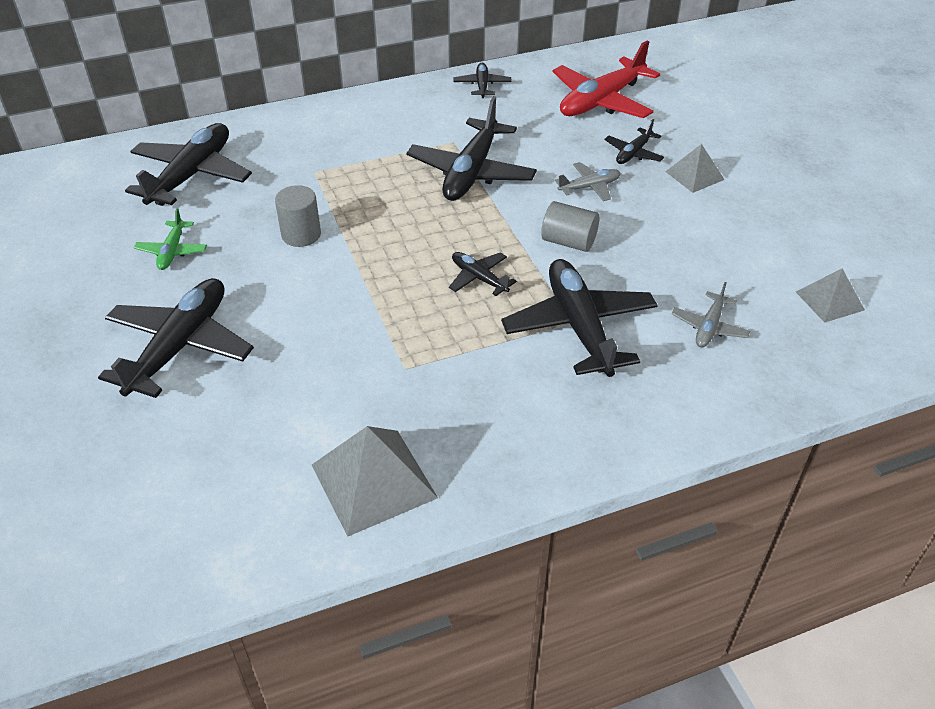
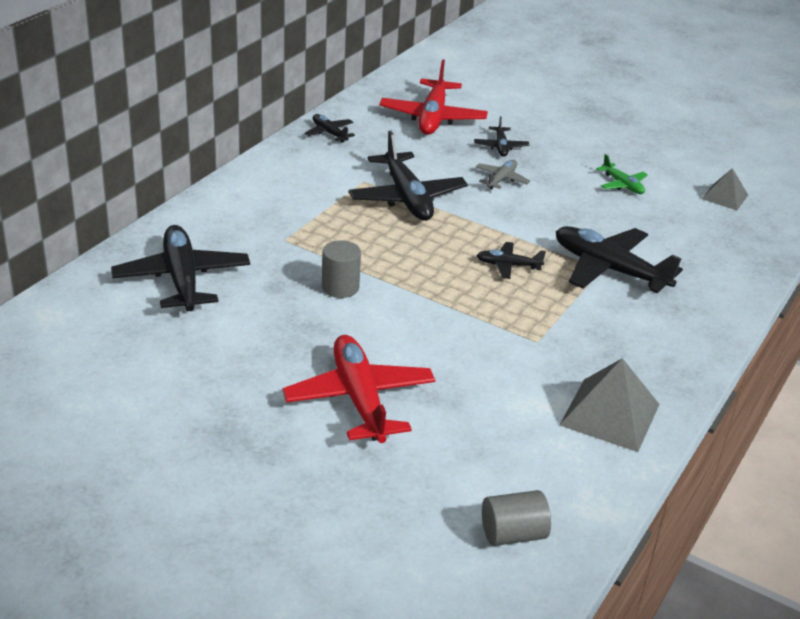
camera: 40 degrees left, 10 degrees down
(172, 251) = (252, 339): green plane -> green plane (622, 185)
(180, 346) = (359, 399): black plane -> red plane
(568, 242) = (534, 220): grey cylinder -> grey cylinder (513, 534)
(694, 175) = (557, 148): grey pyramid -> none
(709, 327) = (681, 238): grey plane -> none

